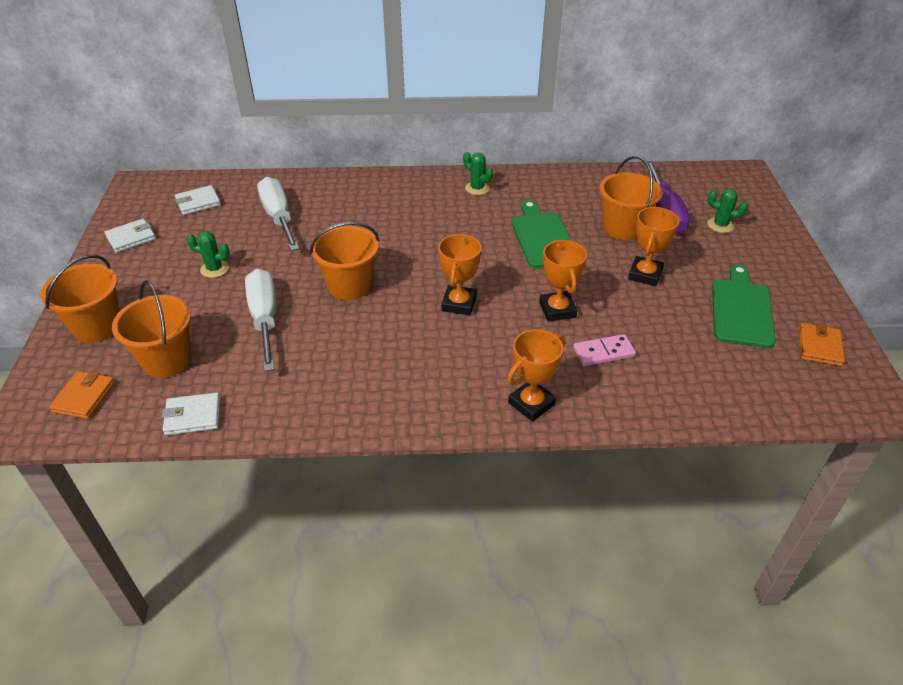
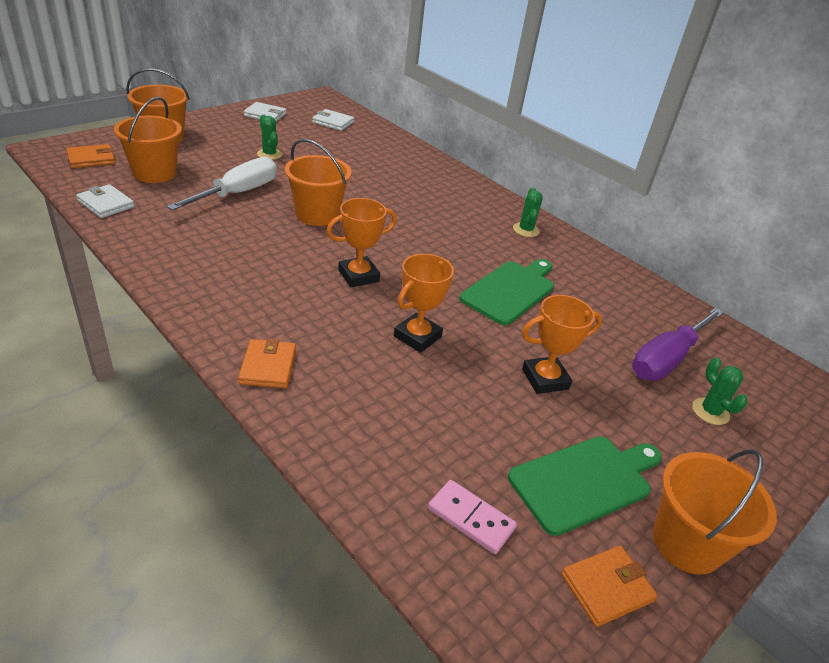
camera: 45 degrees right, 5 degrees down
(279, 217) = (358, 157): white screwdriver -> none
(531, 403) = (268, 366): orange trophy -> orange wallet
(603, 352) = (389, 390): pink domino -> pink domino (471, 518)
(623, 228) = (597, 337): orange bucket -> orange bucket (687, 543)

